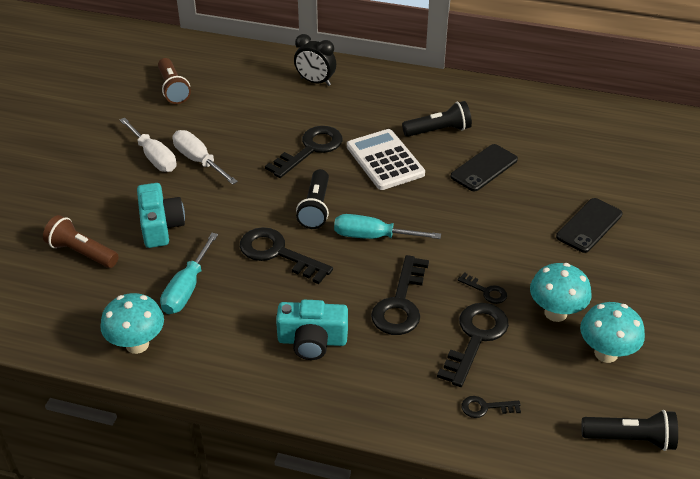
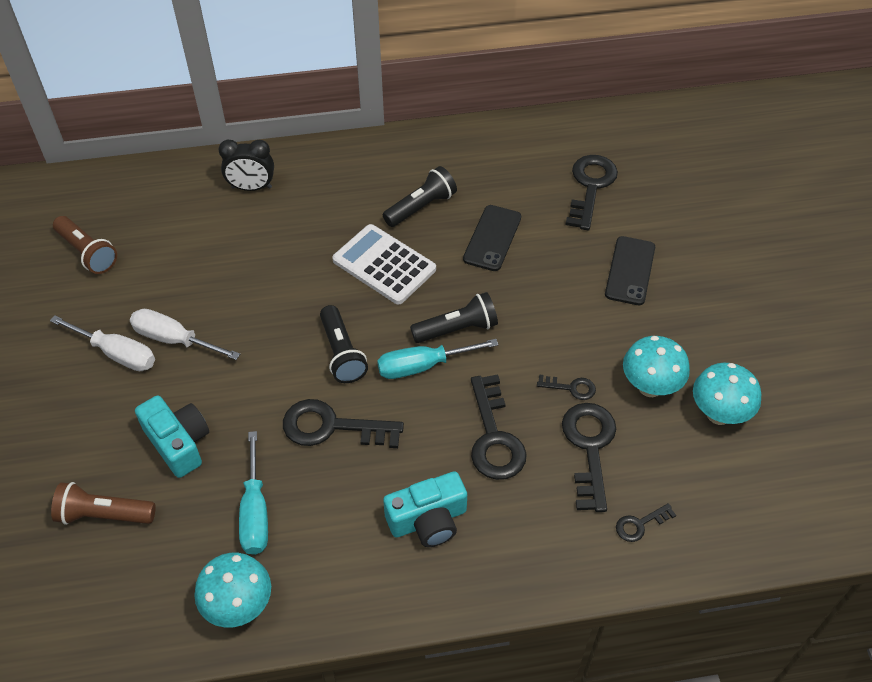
camera: 25 degrees left, 10 degrees up
(310, 149) = (295, 280): black key -> black key (590, 187)
(630, 439) = (787, 500): black flashlight -> black flashlight (457, 329)

